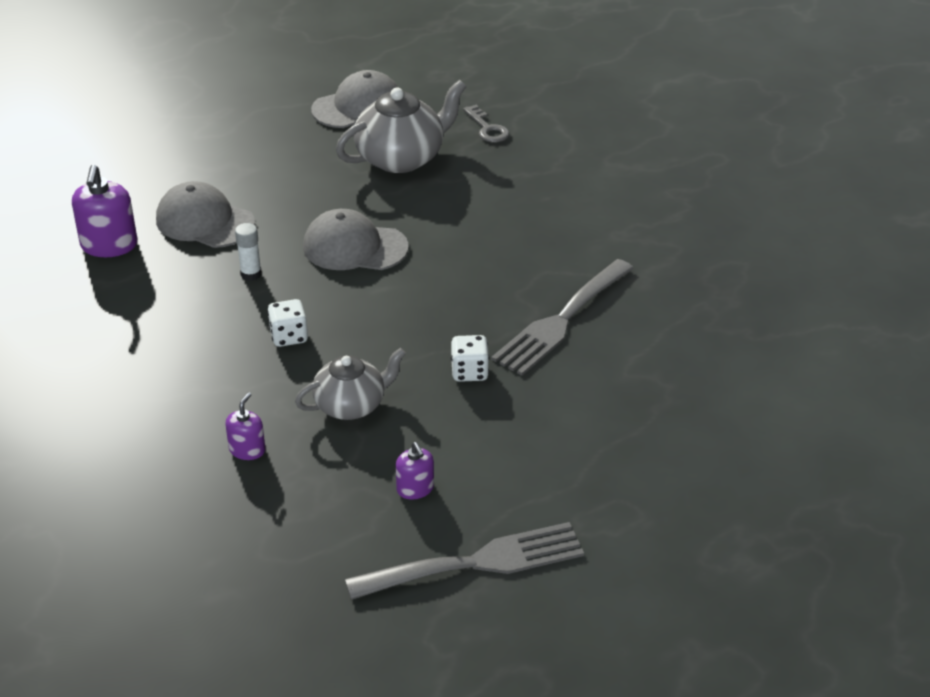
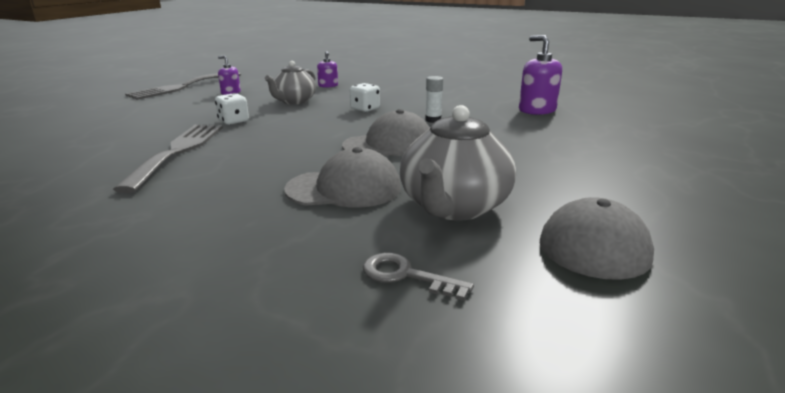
camera: 145 degrees right, 15 degrees down
(204, 221) = (513, 129): grey cap -> grey cap (344, 188)

